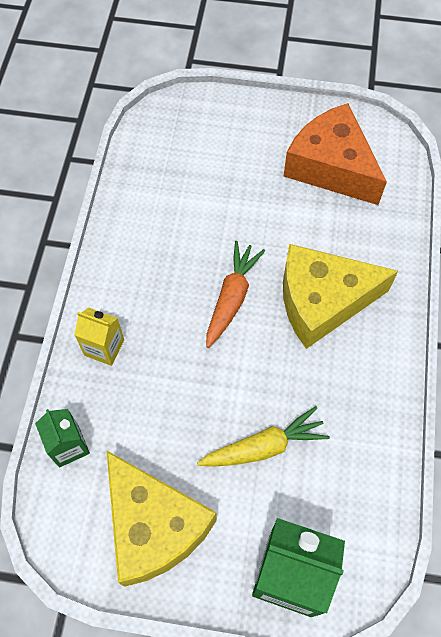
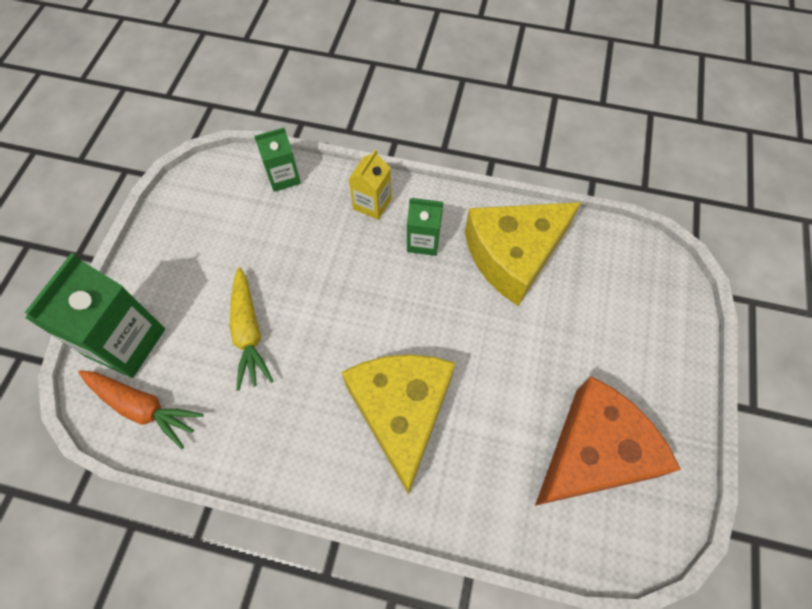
camera: 95 degrees right, 0 degrees up
(148, 296) = (423, 241): none -> green carton
(154, 526) = (199, 237): yellow cheese -> yellow cheese (513, 256)
(232, 298) = (414, 318): orange carrot -> orange carrot (143, 407)

